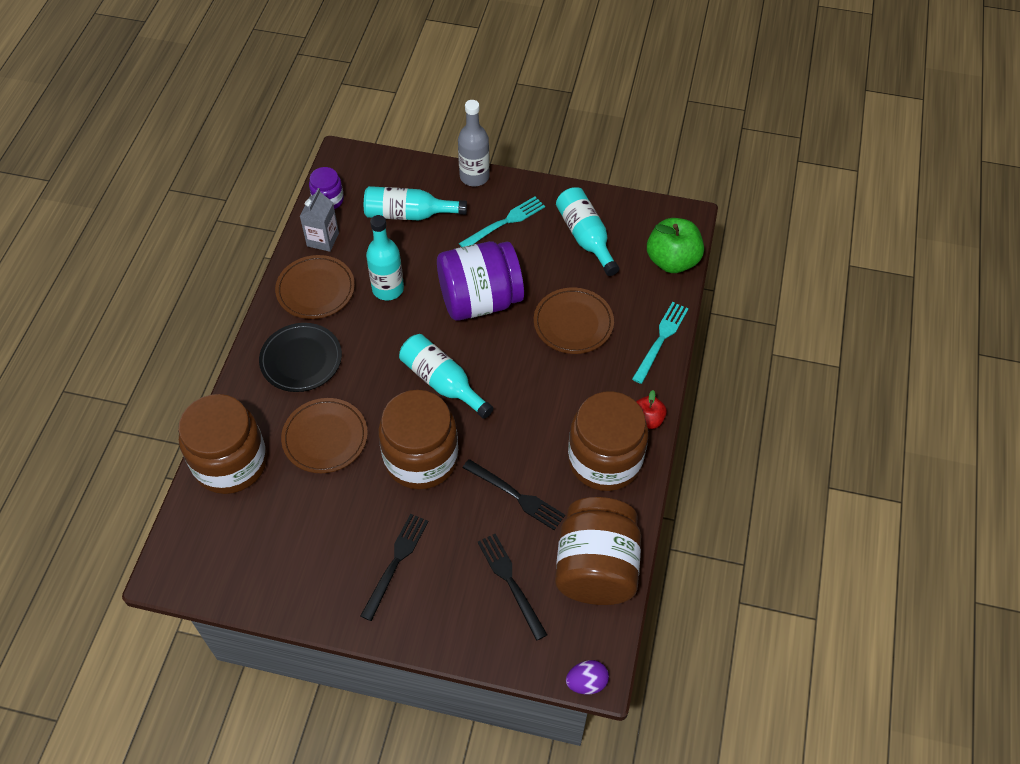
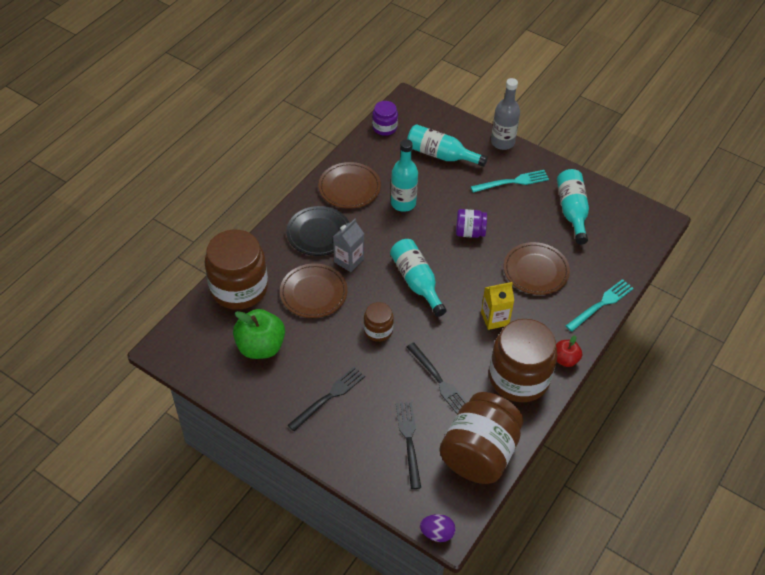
camera: 20 degrees right, 5 degrees down
(323, 239) = (369, 154): grey carton -> grey carton (349, 260)
(421, 458) = (378, 330): brown jar -> brown jar, size x0.49
(480, 300) = (469, 232): purple jar -> purple jar, size x0.49
(550, 397) = (494, 318): none -> yellow carton
(672, 261) = (635, 249): green apple -> green apple (261, 347)

